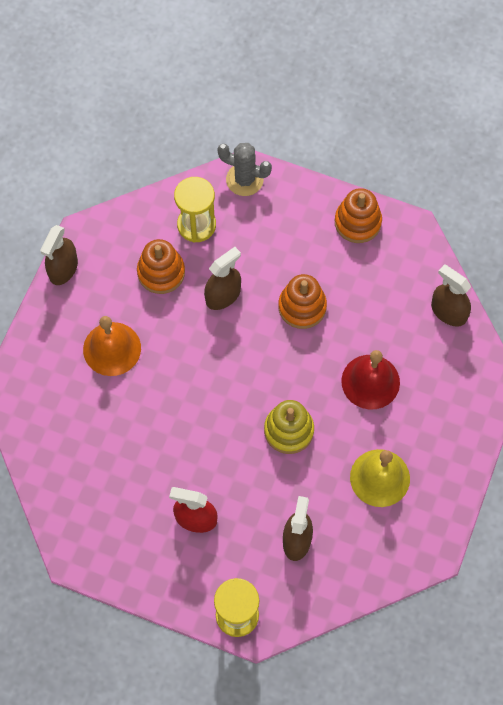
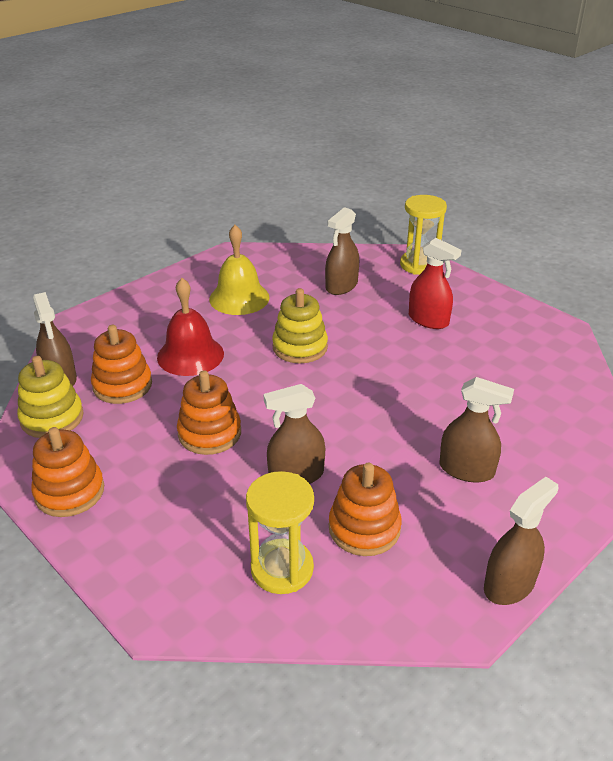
camera: 155 degrees left, 30 degrees down
(112, 348) = (466, 470): orange bell -> brown spray bottle
(244, 180) = (171, 604): grey cactus -> none
(397, 326) = (122, 385): none -> orange stacking toy
(421, 274) = (52, 418): none -> yellow stacking toy

